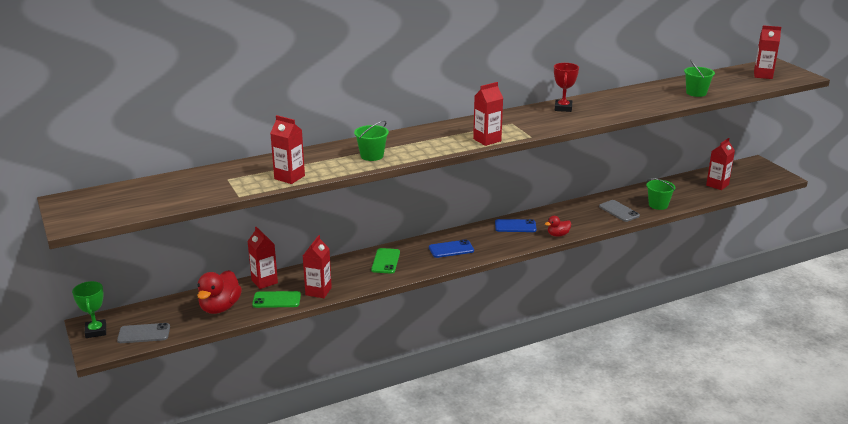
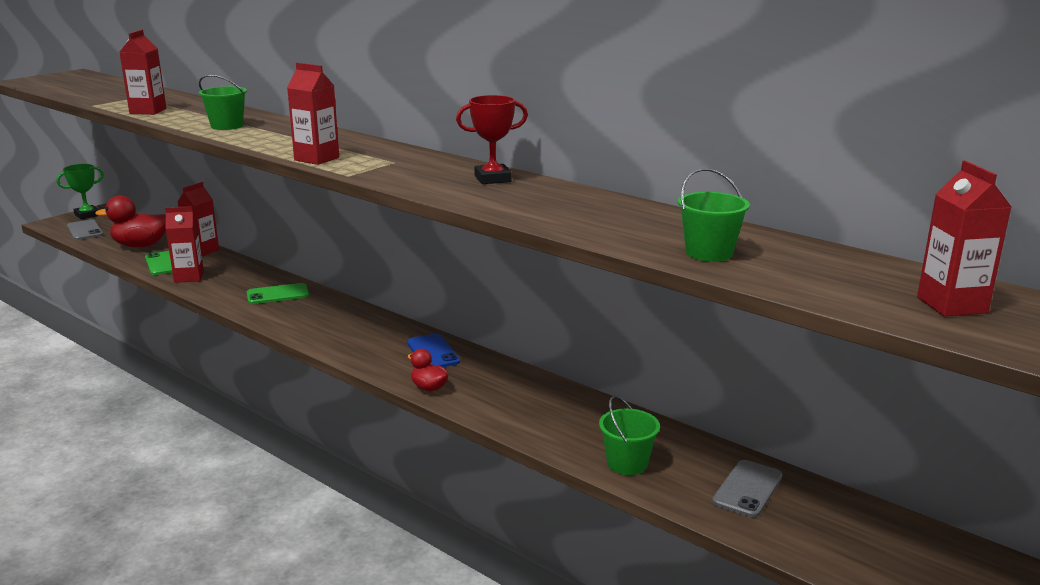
camera: 65 degrees right, 5 degrees down
(451, 249) = (332, 323): blue phone -> none
(619, 211) = (562, 427): grey phone -> grey phone (748, 489)
(717, 185) = (803, 524): red carton -> none

